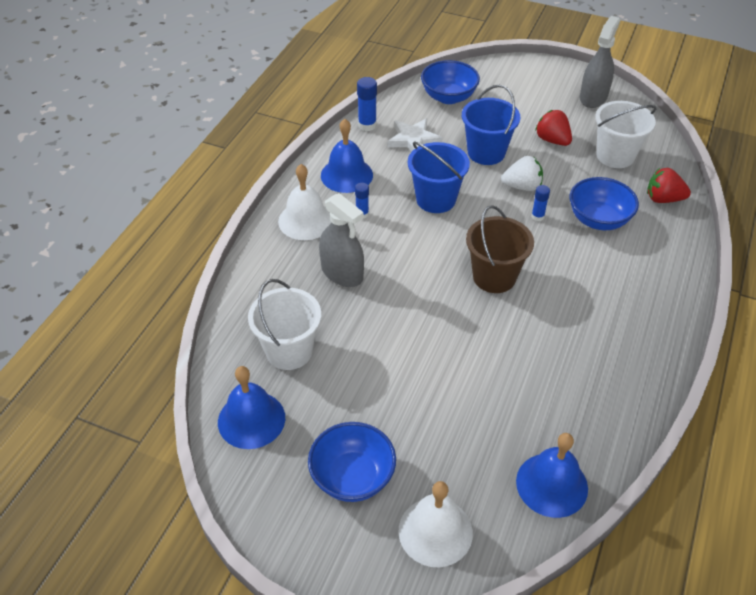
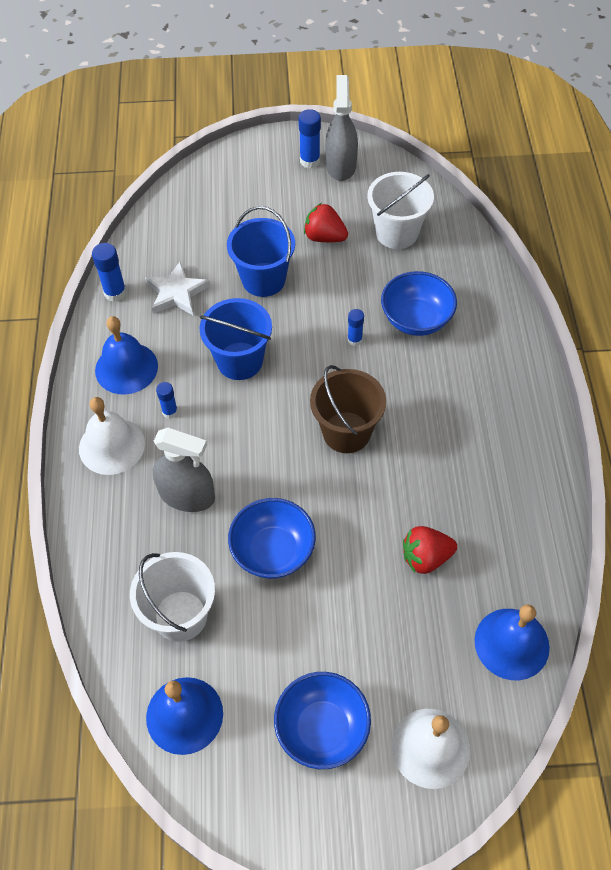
camera: 25 degrees left, 10 degrees up
(448, 97) = (187, 221): blue bowl -> blue bowl (273, 551)
(522, 186) = (321, 309): white strawberry -> none
(569, 87) = (310, 161): none -> blue glue stick
(663, 199) = (467, 269): red strawberry -> red strawberry (426, 557)

